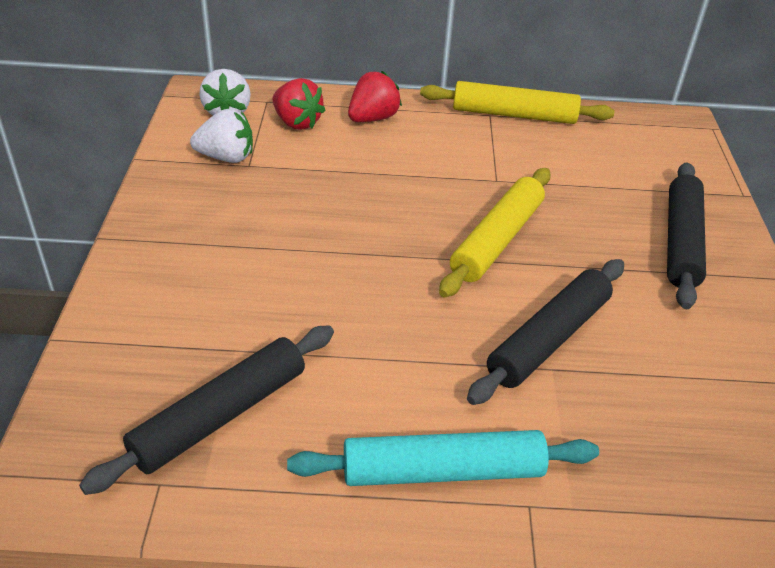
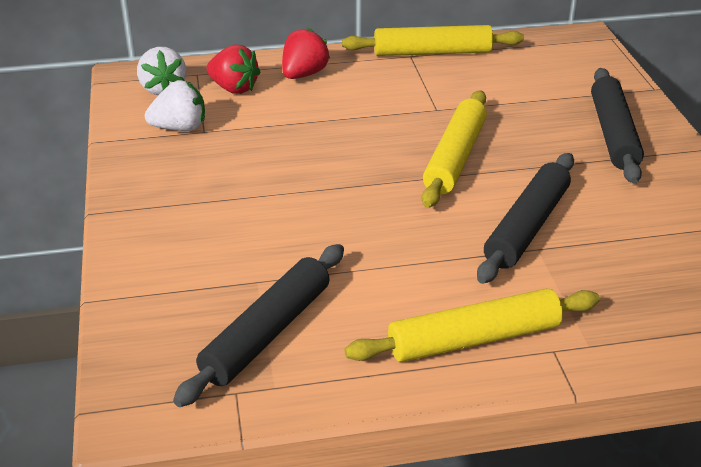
camera: 10 degrees left, 5 degrees down
(442, 471) = (474, 339): turquoise rolling pin -> yellow rolling pin

